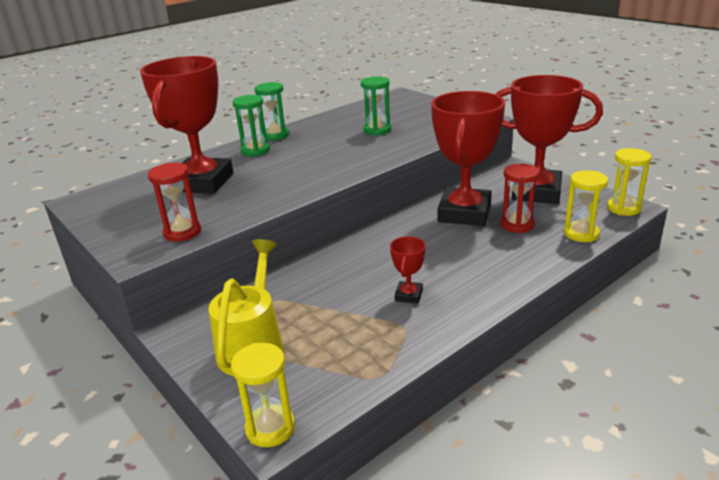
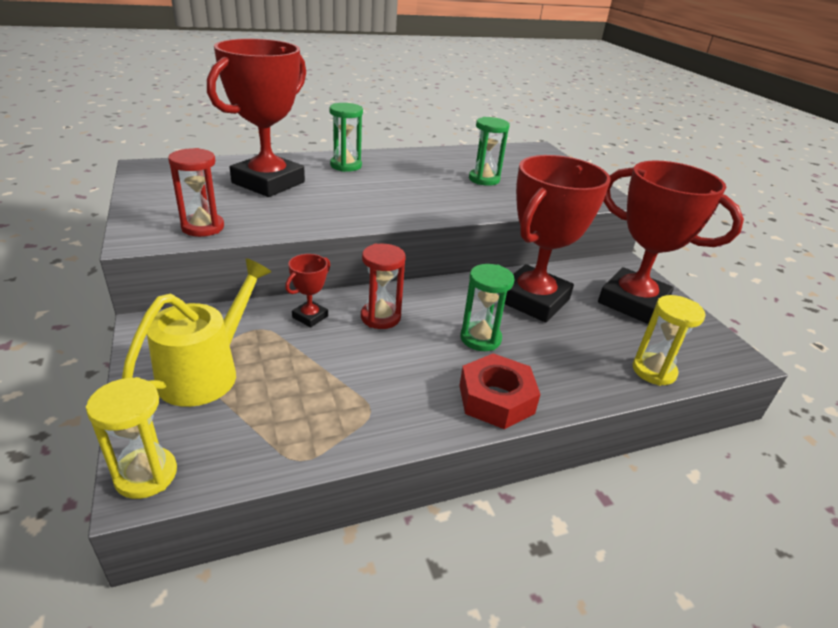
camera: 15 degrees right, 5 degrees up
(275, 135) = (378, 156): green hourglass -> green hourglass (480, 338)
(409, 295) = (403, 375): red trophy -> red trophy (310, 317)
(487, 288) = (496, 399): none -> red nut
(517, 225) = (583, 334): red hourglass -> red hourglass (380, 317)
(623, 208) = (728, 357): yellow hourglass -> none

